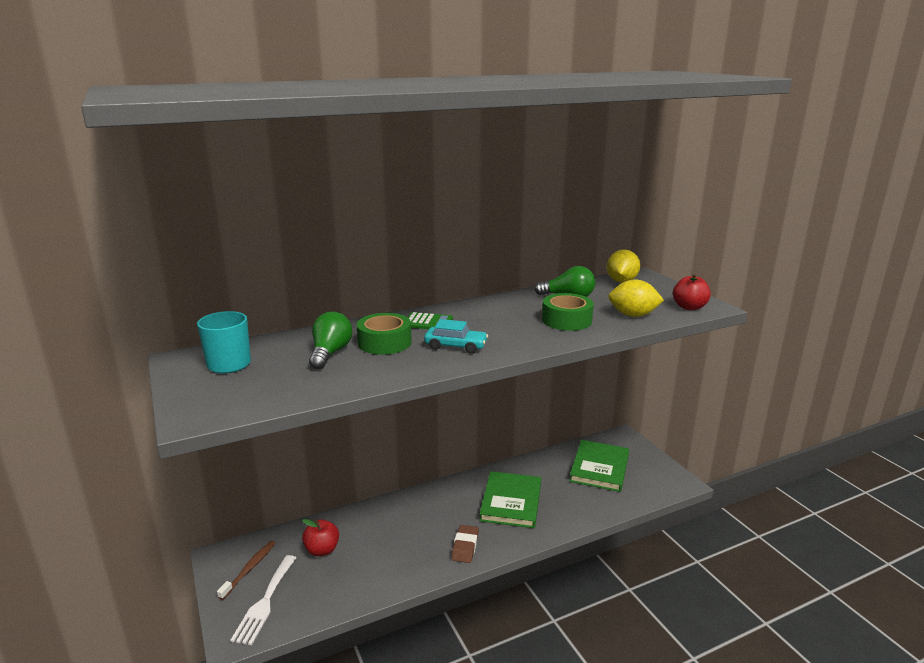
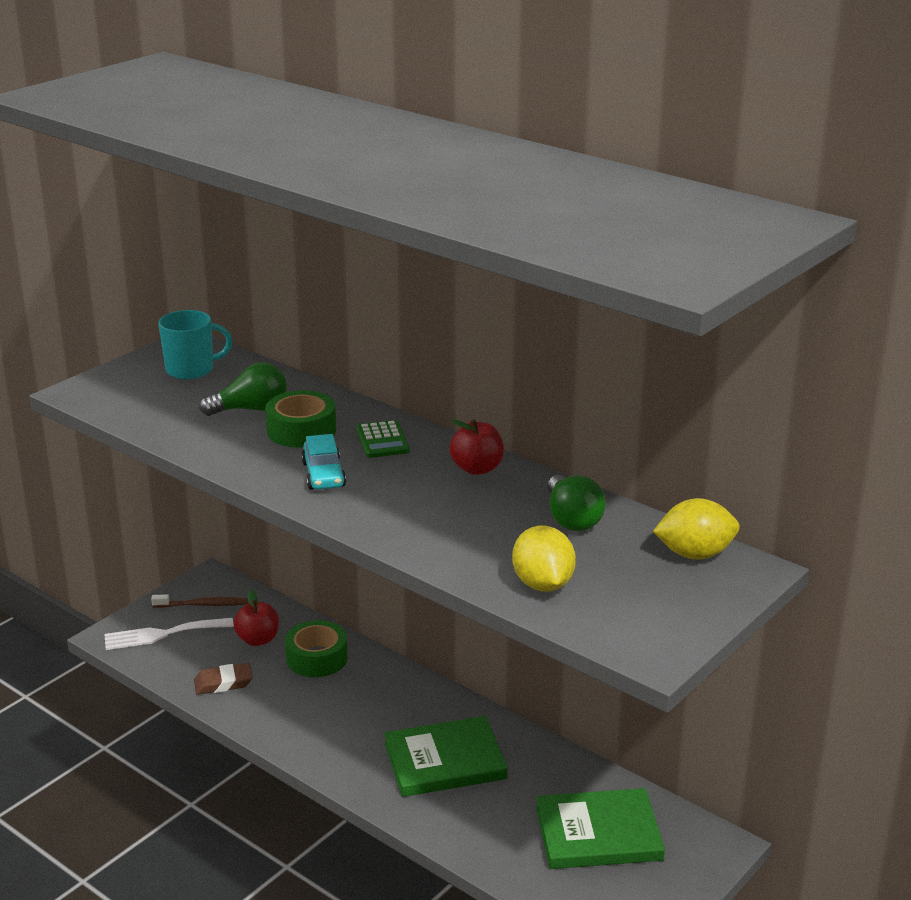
camera: 65 degrees right, 5 degrees up
(465, 546) = (327, 745): brown eraser -> brown eraser (223, 683)
(566, 320) = (474, 533): green tape -> green tape (317, 658)
(689, 307) = (628, 632): red apple -> red apple (477, 468)

